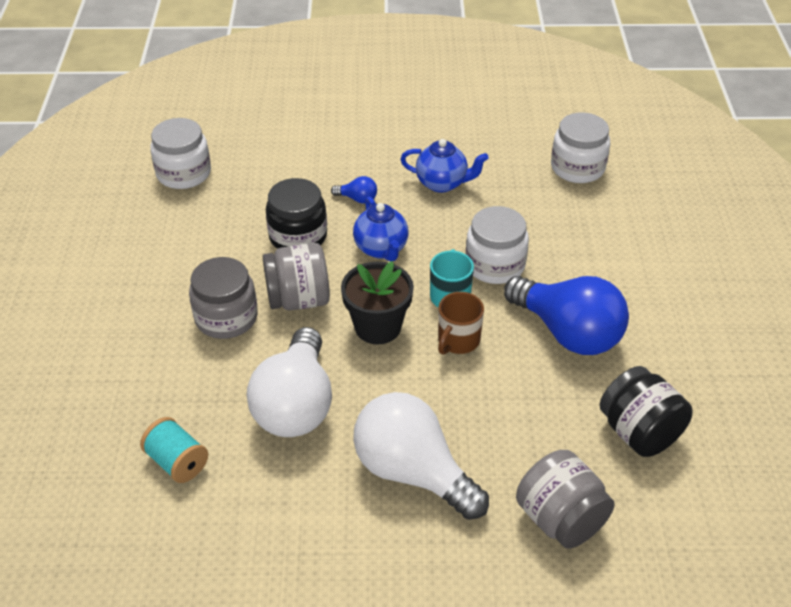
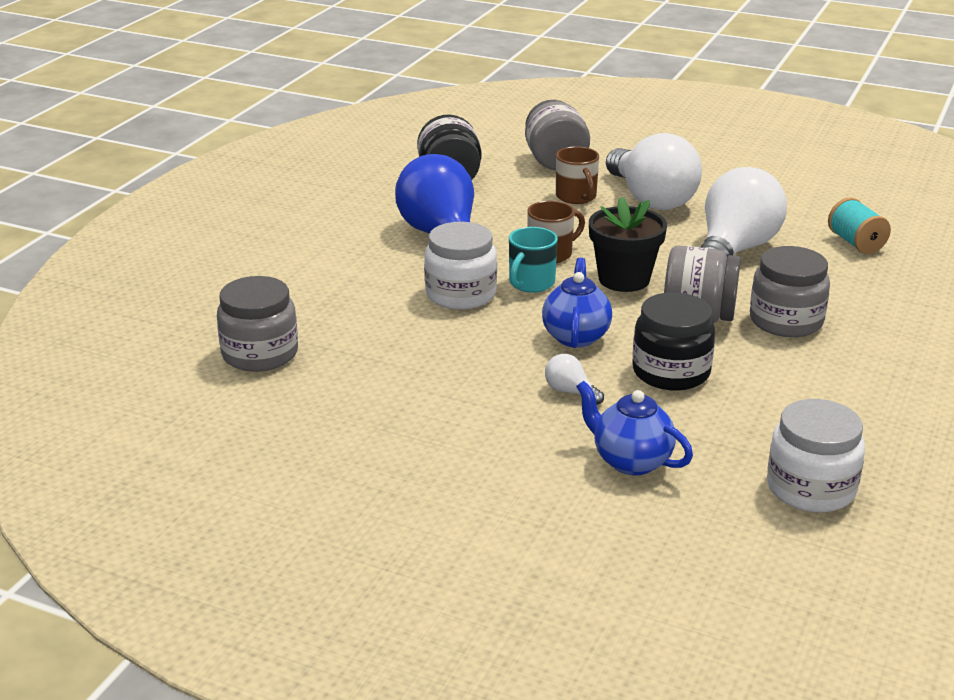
camera: 155 degrees left, 15 degrees down
(357, 199) = (570, 392): blue light bulb -> white light bulb
(442, 183) = (446, 381): blue teapot -> blue teapot (630, 461)
(491, 447) = (576, 197): none -> brown mug
(577, 168) = (260, 354): white jar -> grey jar

